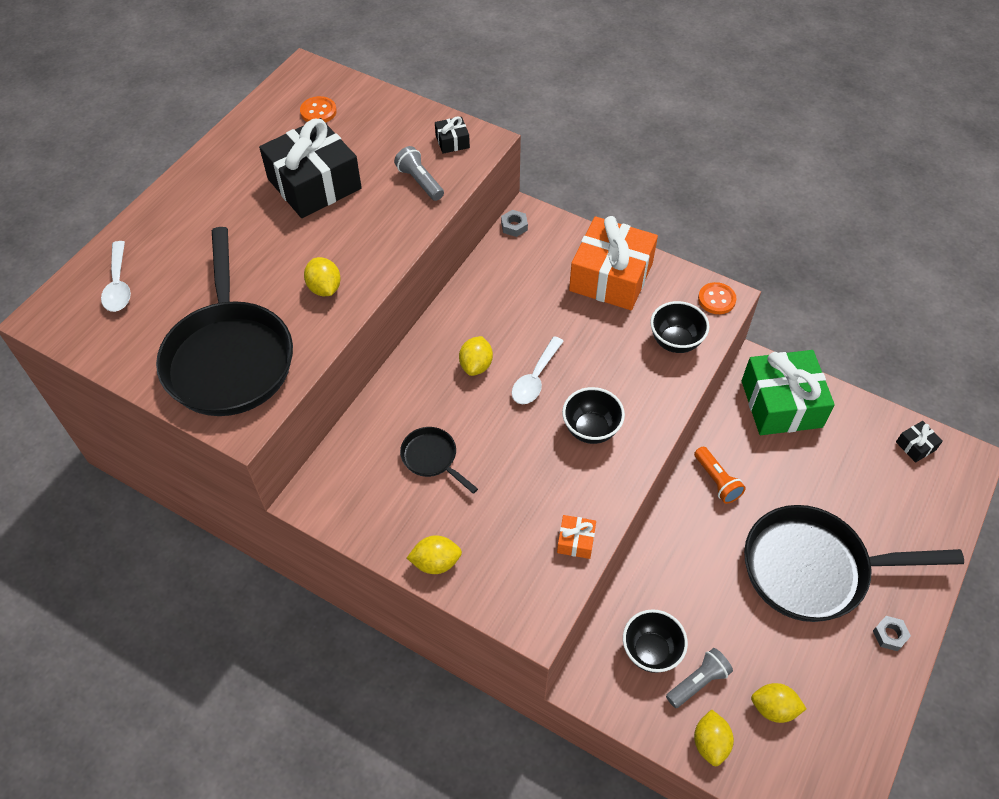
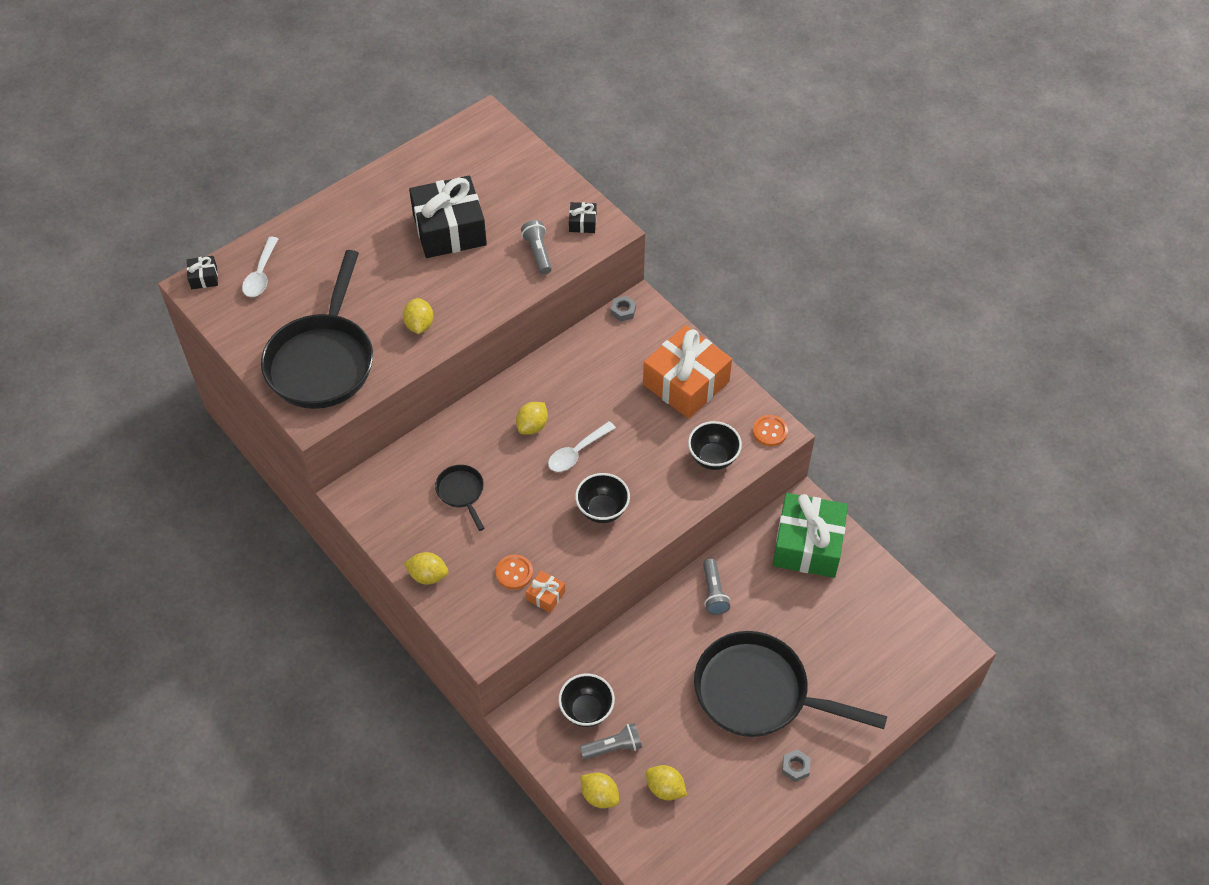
camera: 20 degrees right, 0 degrees up
(318, 111) = (481, 162): orange button -> orange button (514, 573)
(710, 743) = (599, 796): yellow lemon -> yellow lemon turned 75 degrees counterclockwise
(716, 481) = (713, 592): orange flashlight -> grey flashlight
(916, 446) = (911, 621): black gift -> black gift (204, 277)

